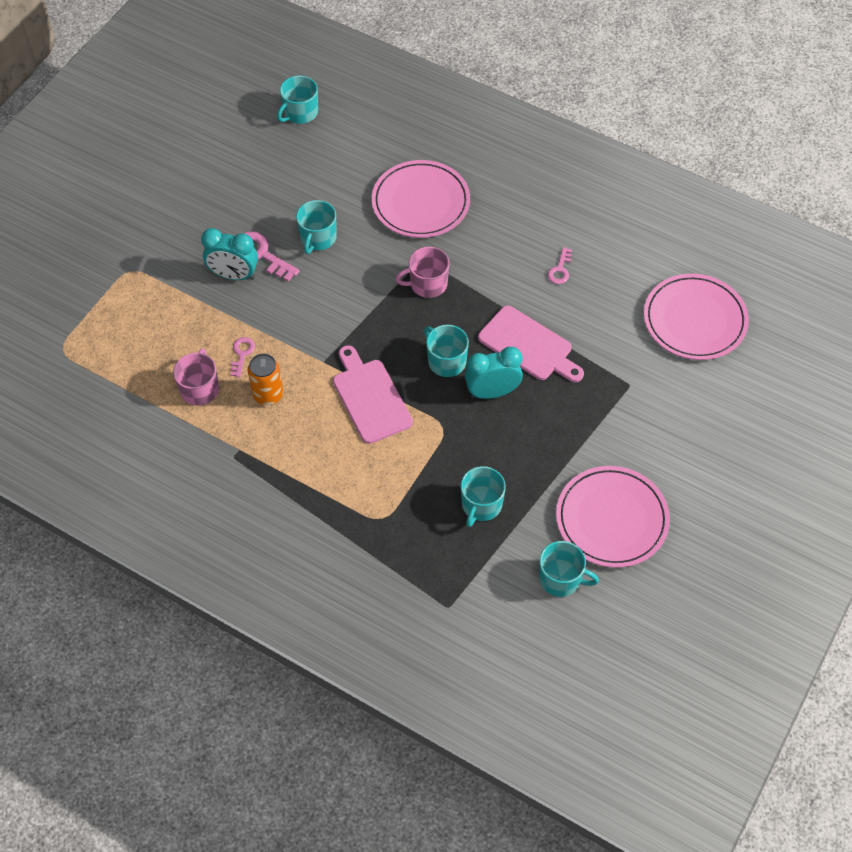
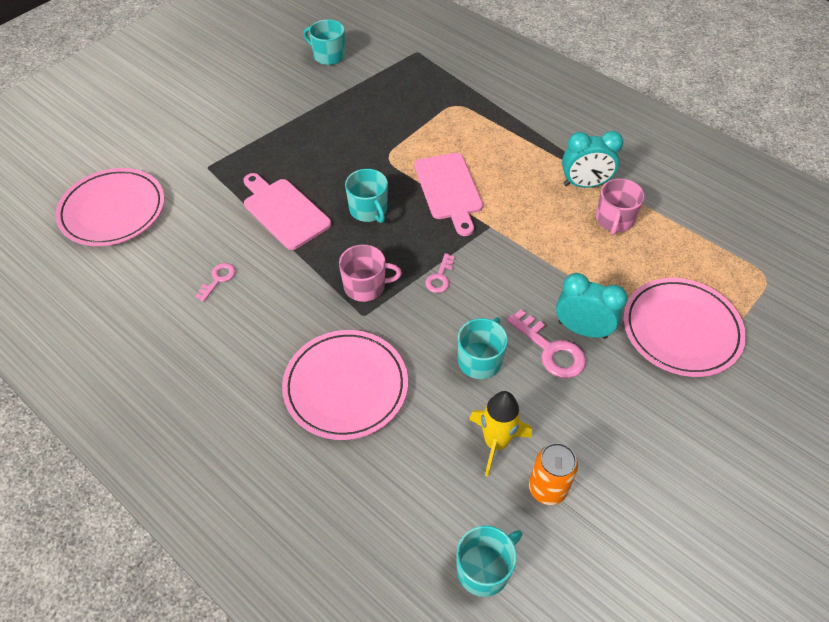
camera: 170 degrees left, 5 degrees down
(242, 354) = (572, 245): pink key -> pink key (440, 277)
(268, 395) = (546, 205): orange can -> orange can (547, 488)
(299, 182) = (496, 443): none -> yellow rocket
(481, 505) = (372, 103): turquoise mug -> none
(492, 392) = (334, 178): turquoise clock -> turquoise clock (584, 184)
(611, 519) = (273, 82): pink plate -> pink plate (681, 329)

